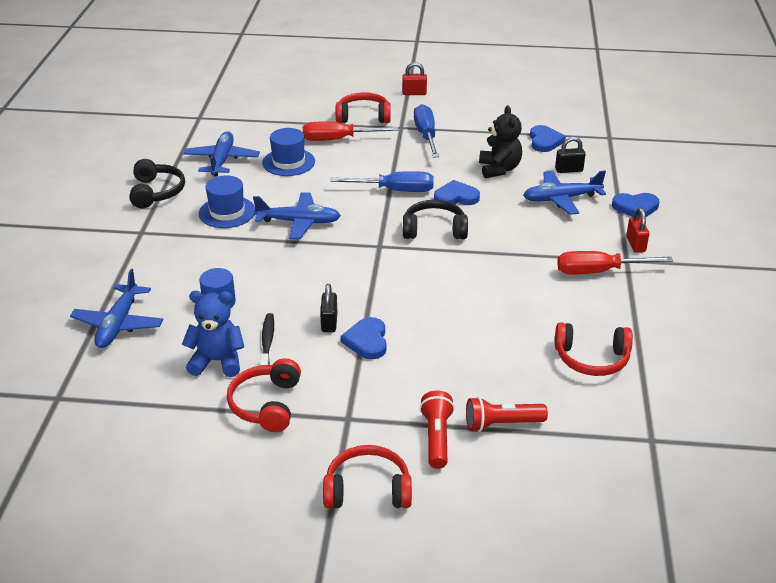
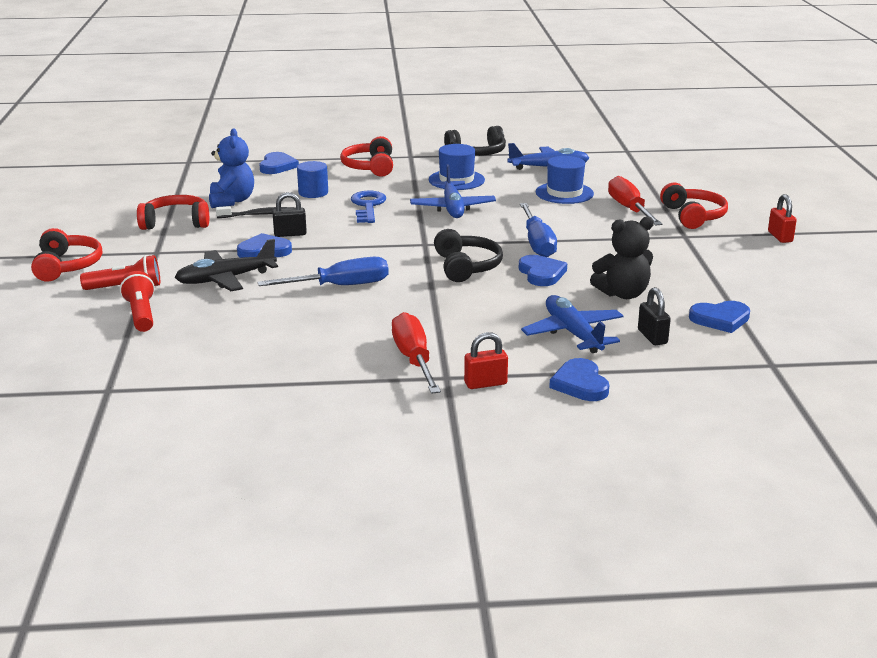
camera: 80 degrees right, 10 degrees down
(118, 324) = (277, 166): blue plane -> blue heart
(273, 270) = (368, 206): none -> blue key
(426, 135) = (676, 250): blue screwdriver -> blue screwdriver (341, 286)
(430, 367) = (225, 279): none -> black plane
(591, 359) = (242, 356): red headphones -> red headphones (370, 167)

